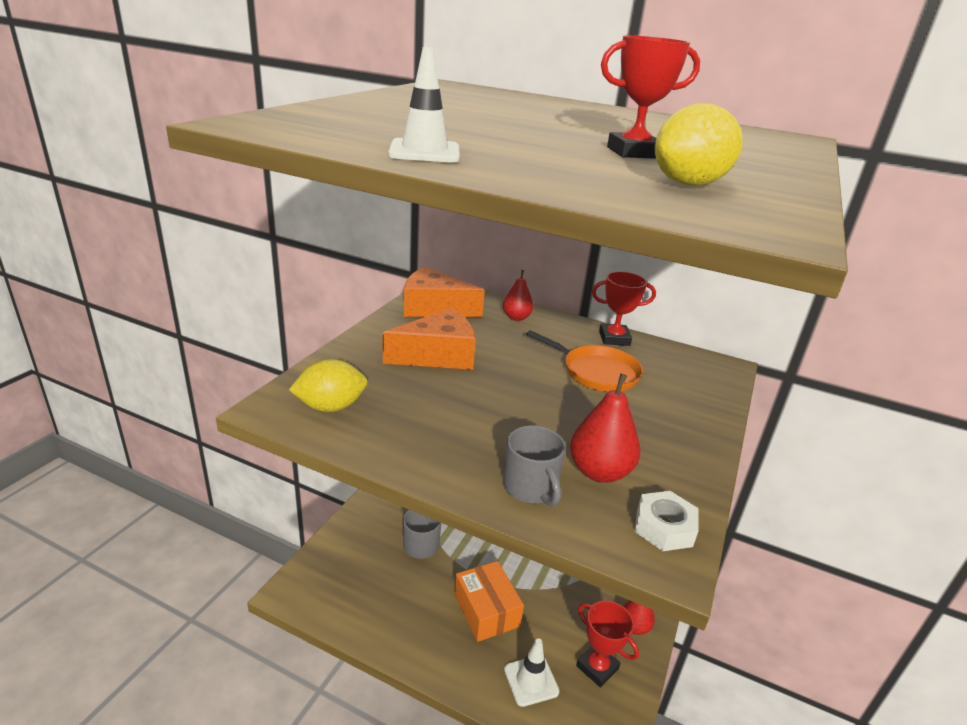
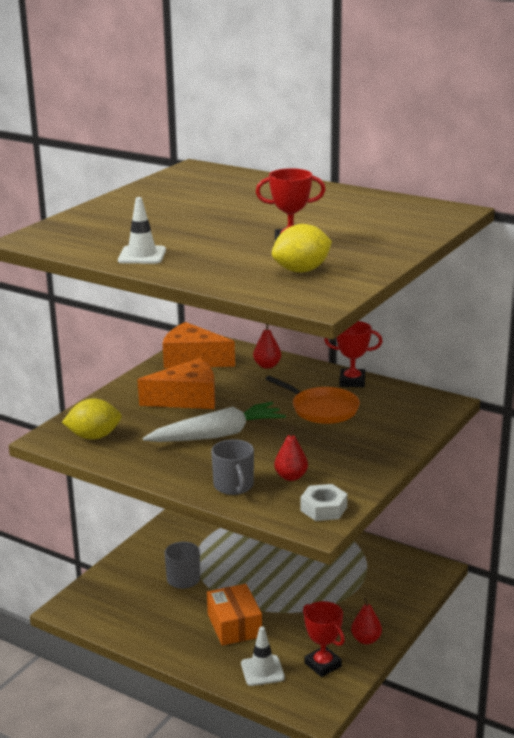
camera: 10 degrees right, 5 degrees down
(486, 406) = (217, 435): none -> white carrot
(599, 472) = (291, 477): red pear -> red pear, size x0.65

